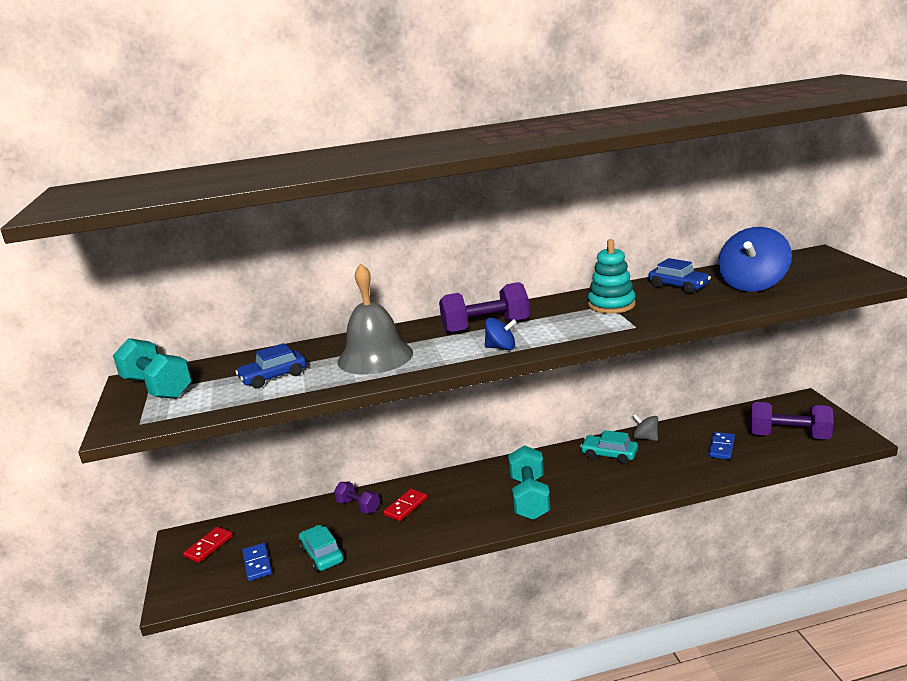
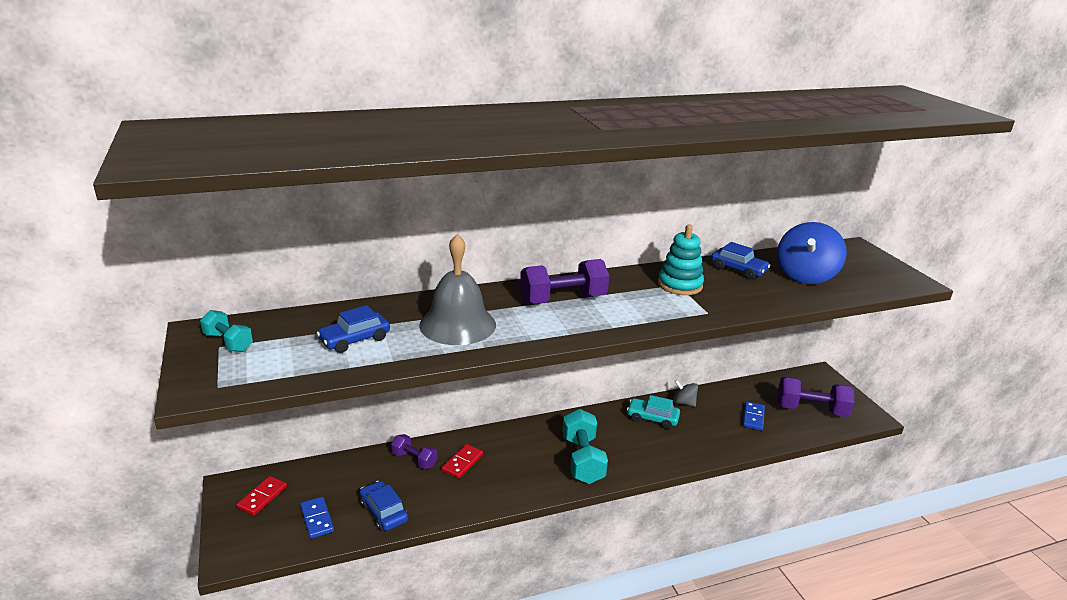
camera: 10 degrees left, 5 degrees up
(157, 388) = (228, 342): turquoise dumbbell -> turquoise dumbbell, size x0.59
(322, 555) = (383, 512): turquoise car -> blue car
(501, 348) = (583, 325): blue spinning top -> none

